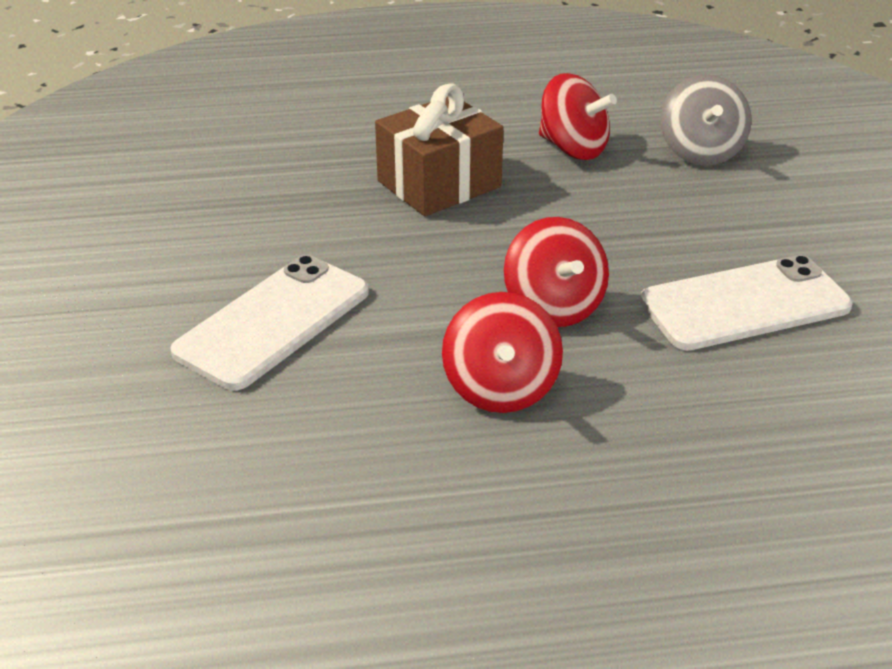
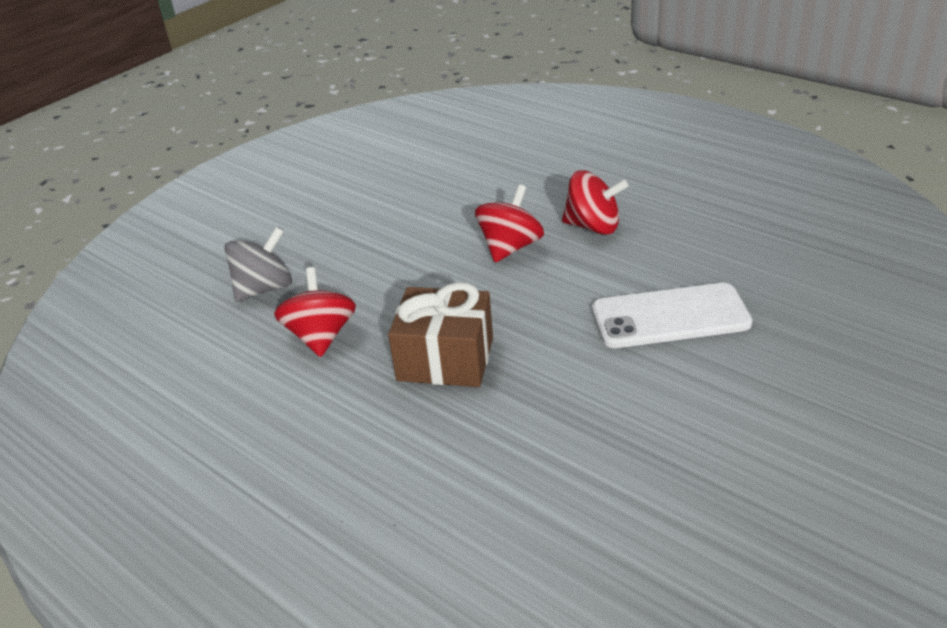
camera: 130 degrees left, 0 degrees up
(500, 388) = (593, 226): red spinning top -> red spinning top turned 60 degrees clockwise
(745, 304) = (424, 205): white phone -> none

